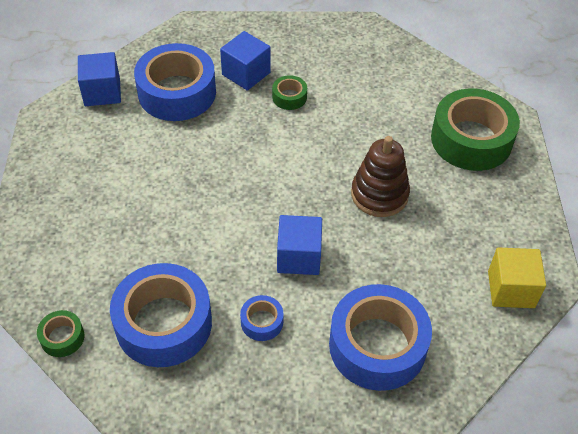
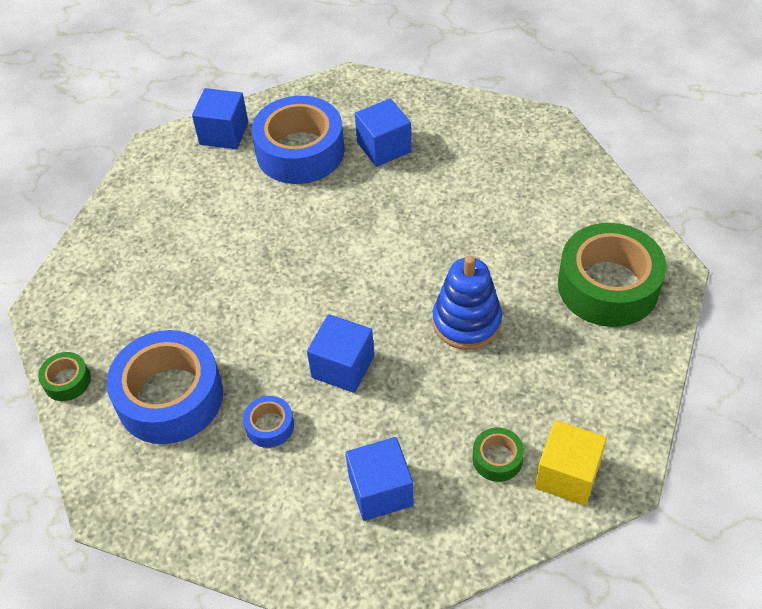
camera: 25 degrees right, 0 degrees up
(289, 97) = (419, 185): green tape -> green tape (497, 459)
(377, 345) = (381, 491): blue tape -> blue cube
(379, 194) = (466, 322): brown stacking toy -> blue stacking toy

